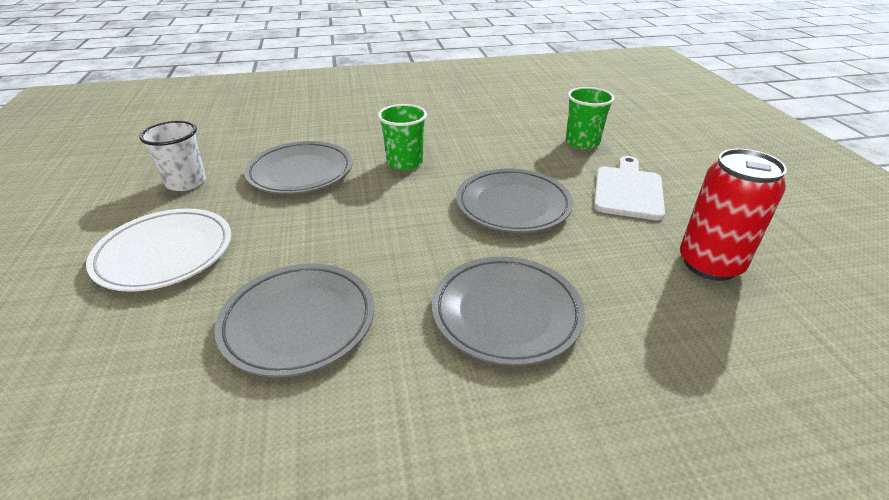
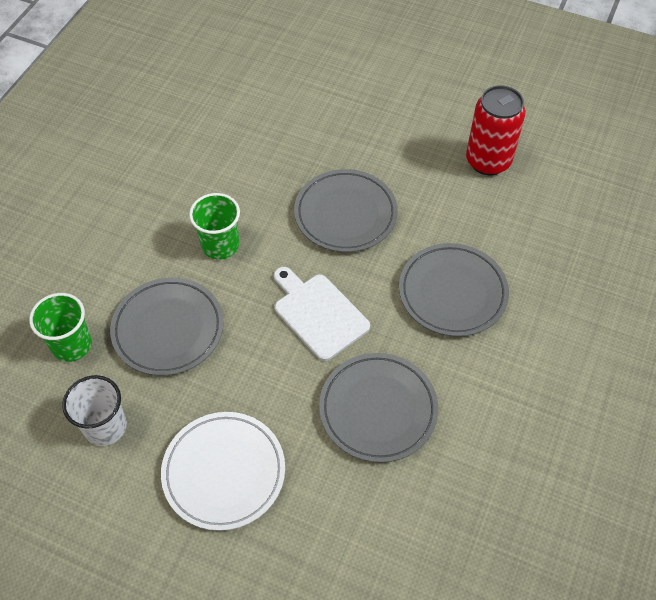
camera: 55 degrees left, 20 degrees up
(582, 142) = (297, 109): green cup -> green cup (72, 345)
(628, 190) = (384, 136): white cutting board -> white cutting board (318, 313)

